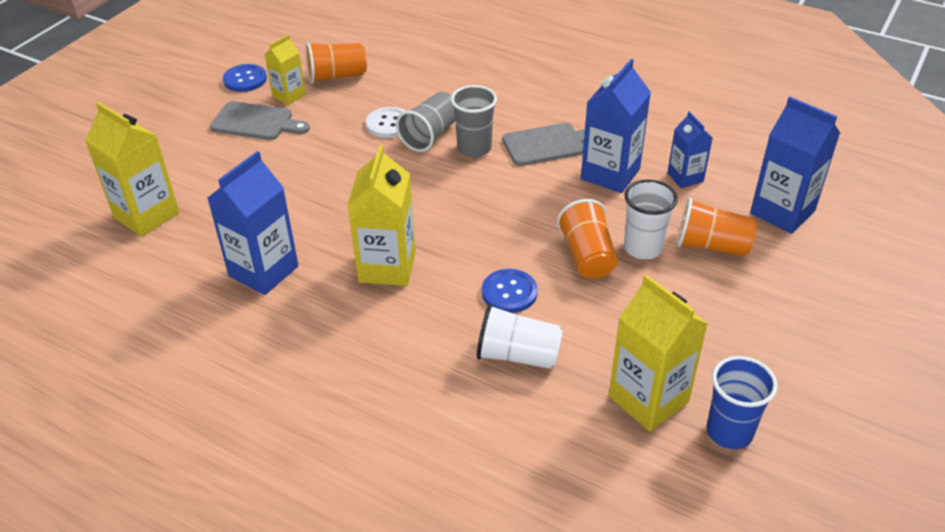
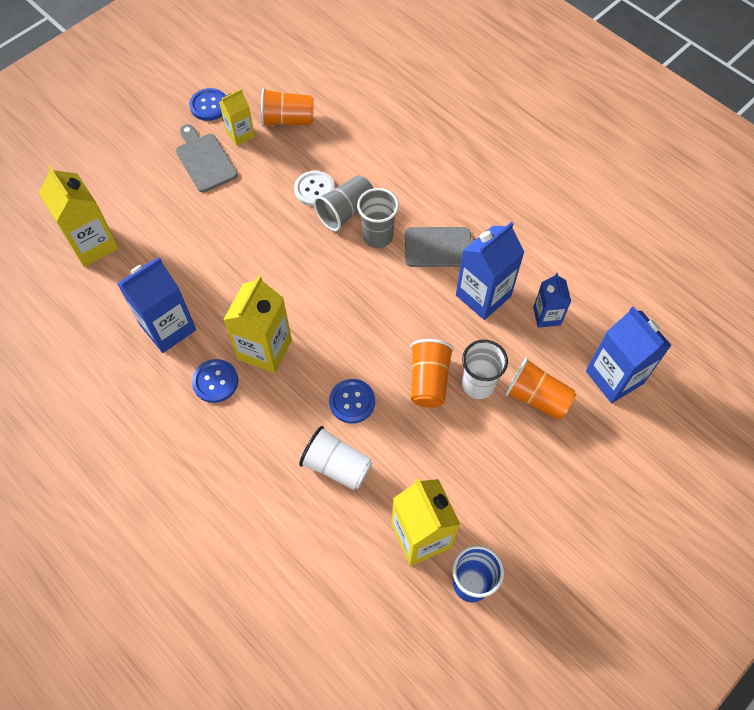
camera: 15 degrees right, 20 degrees up
(256, 122) = (205, 160): grey cutting board -> grey cutting board turned 150 degrees counterclockwise
(339, 308) = (215, 381): none -> blue button

